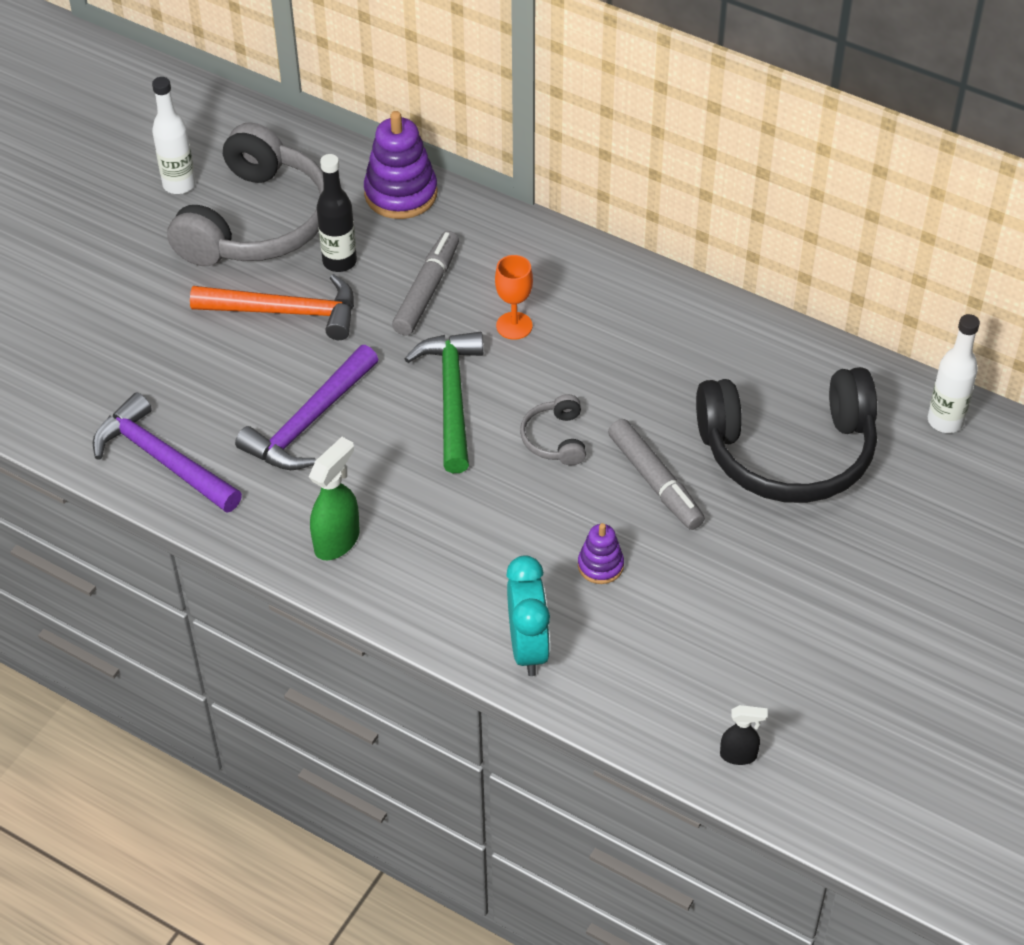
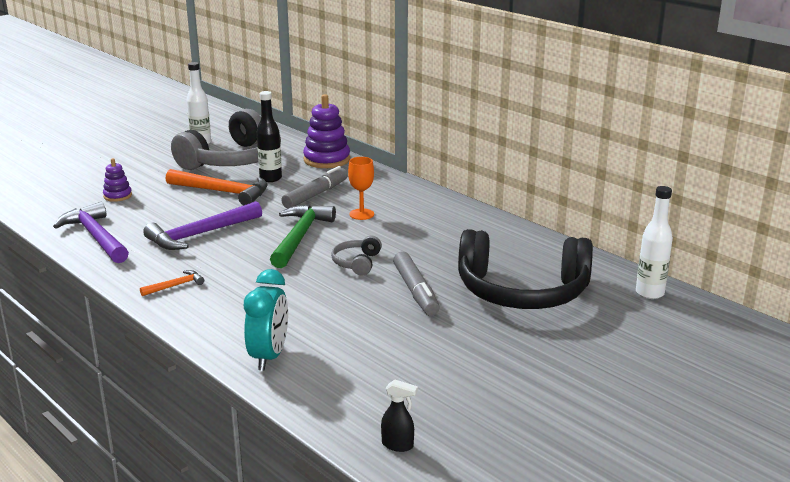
camera: 15 degrees right, 25 degrees down
(337, 541) = (175, 286): green spray bottle -> orange hammer
(600, 565) = (350, 324): purple stacking toy -> purple stacking toy (117, 196)

